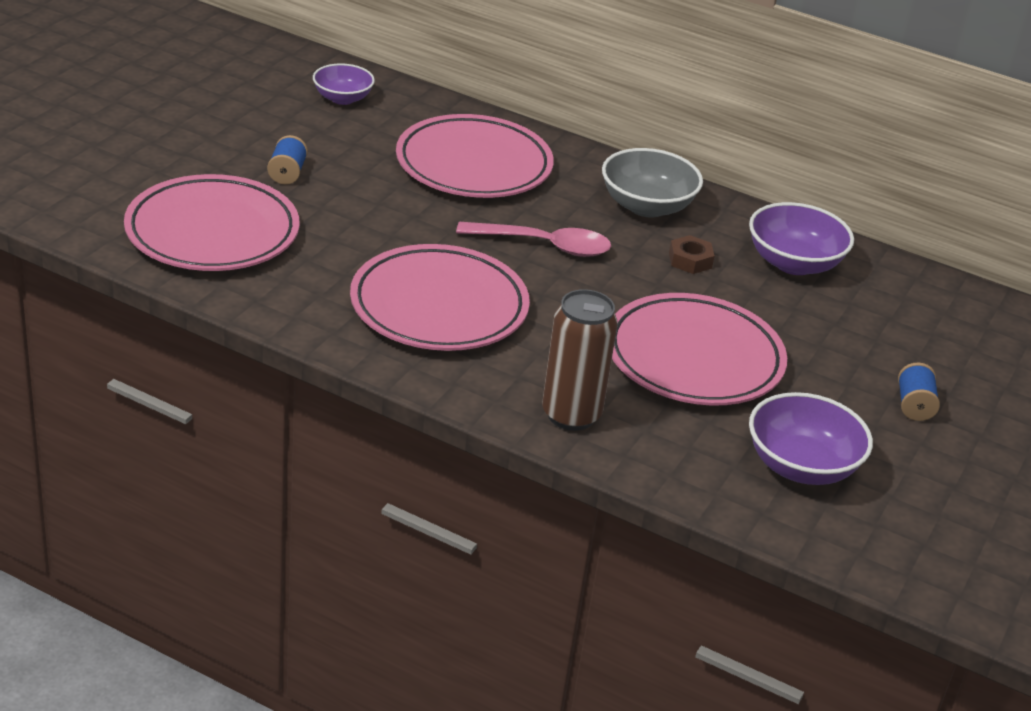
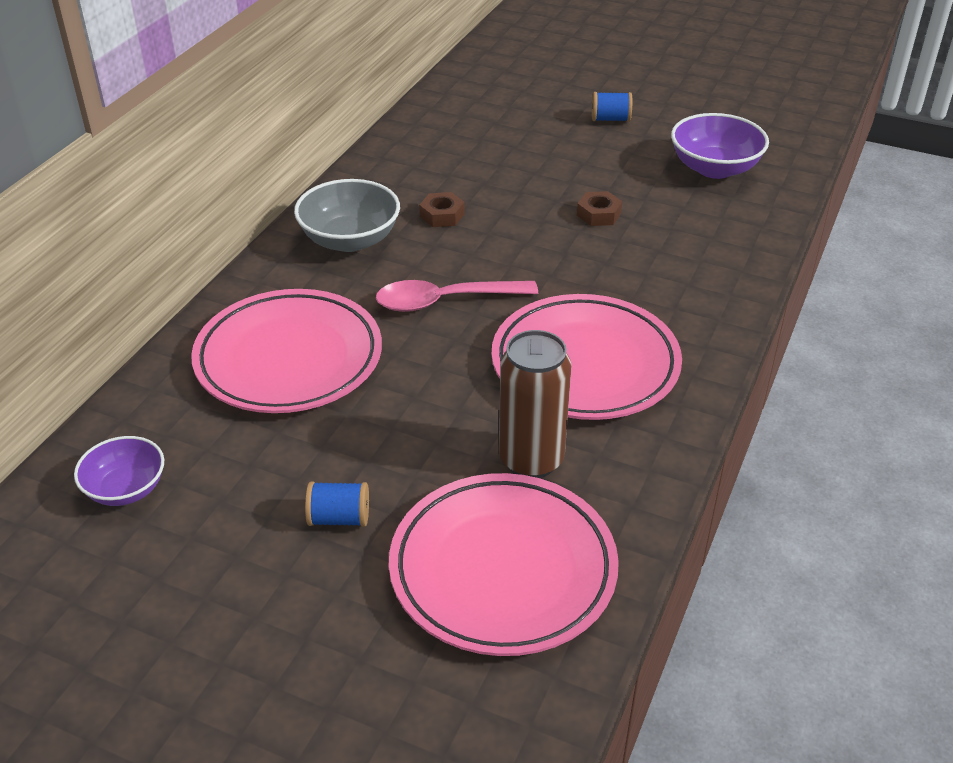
camera: 90 degrees left, 5 degrees up
(544, 245) = (445, 301): pink spoon -> pink spoon turned 105 degrees counterclockwise
(571, 415) = (715, 276): brown can -> brown can (531, 460)
(693, 358) = (599, 214): pink plate -> brown nut
(793, 263) = (427, 162): purple bowl -> none

